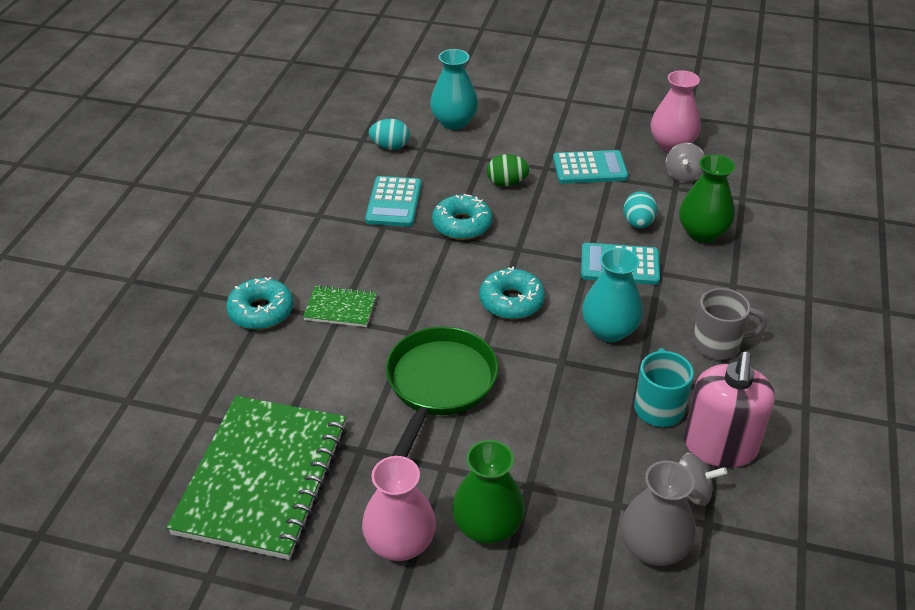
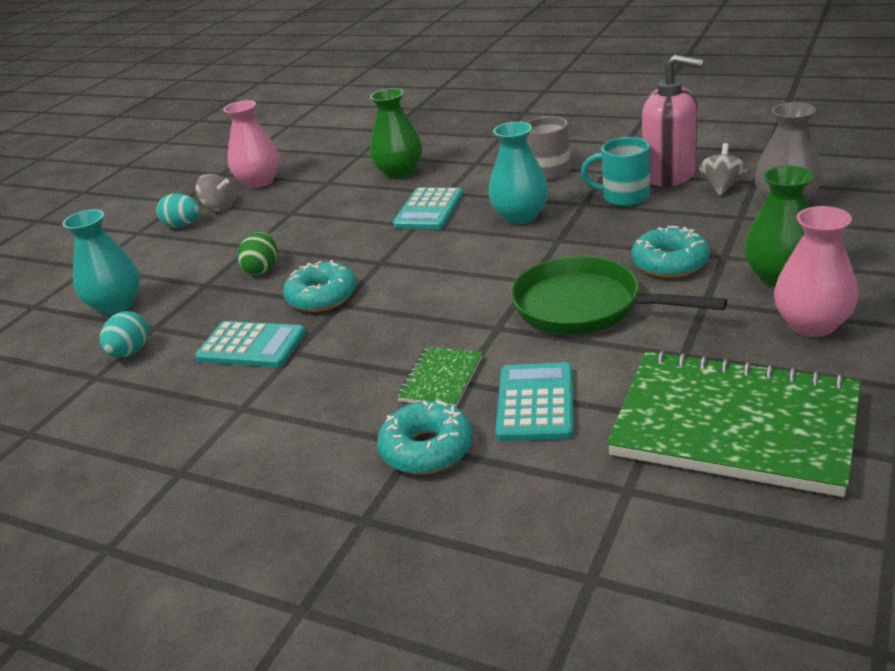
camera: 75 degrees left, 10 degrees down
(511, 301) = (464, 266): turquoise donut -> turquoise donut (670, 263)
(589, 168) = (268, 222): turquoise calculator -> turquoise calculator (535, 403)
(638, 223) = (371, 200): turquoise egg -> turquoise egg (183, 225)
(683, 175) = (311, 178): grey spinning top -> grey spinning top (219, 208)

